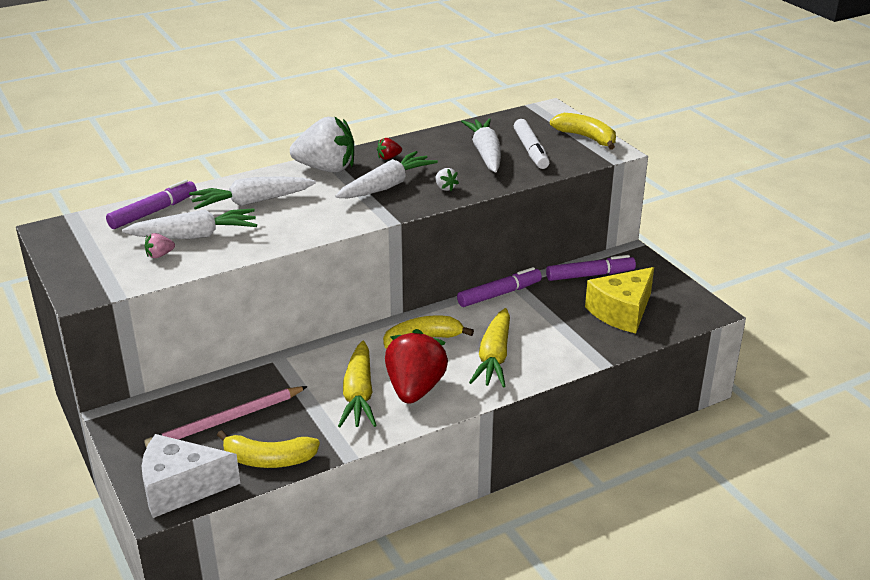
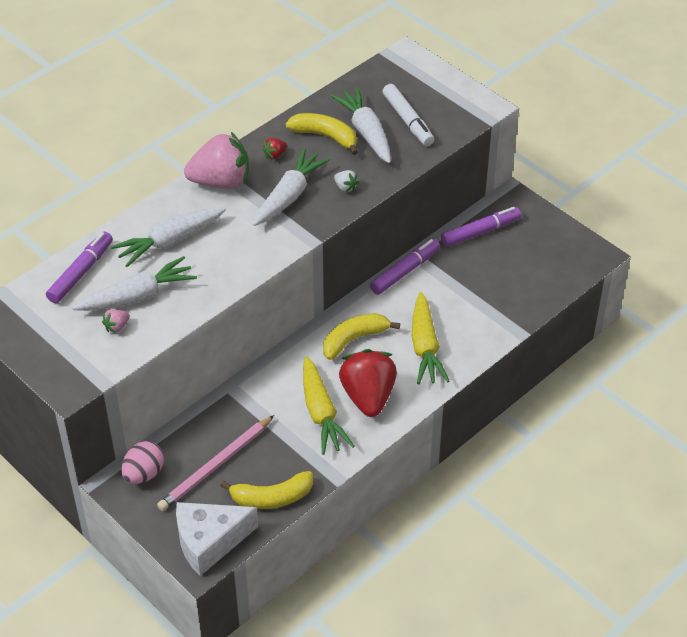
camera: 15 degrees left, 15 degrees up
(150, 414) = (144, 474): none -> pink egg
(326, 168) = (221, 182): white strawberry -> pink strawberry
(586, 138) = (454, 92): yellow banana -> yellow banana (325, 136)
(622, 312) = (521, 271): yellow cheese -> none

